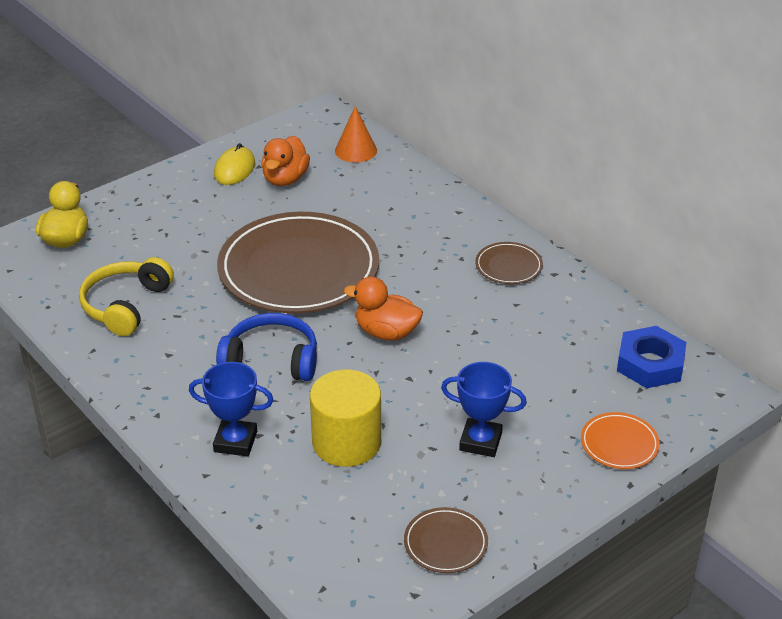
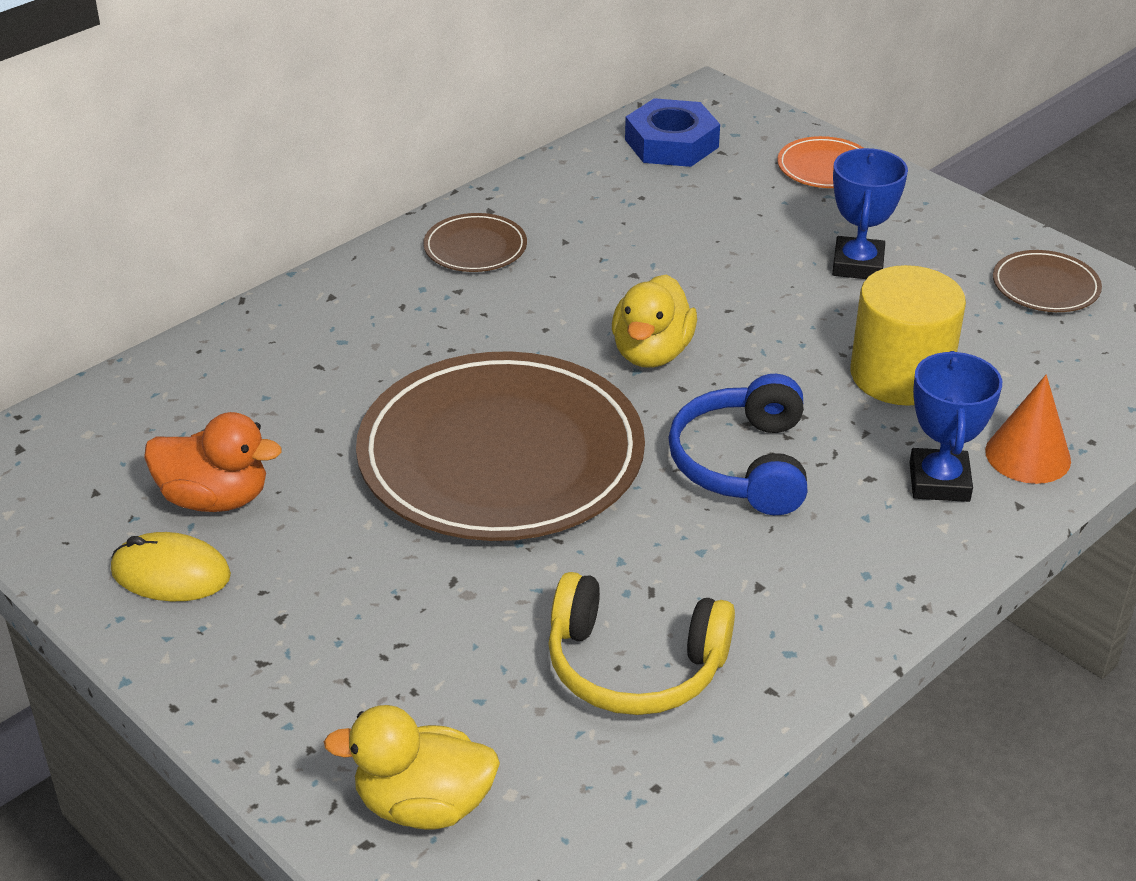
camera: 95 degrees left, 0 degrees up
(356, 150) = (125, 417): orange cone -> orange cone (1028, 455)
(386, 332) = (652, 353): orange duck -> yellow duck

